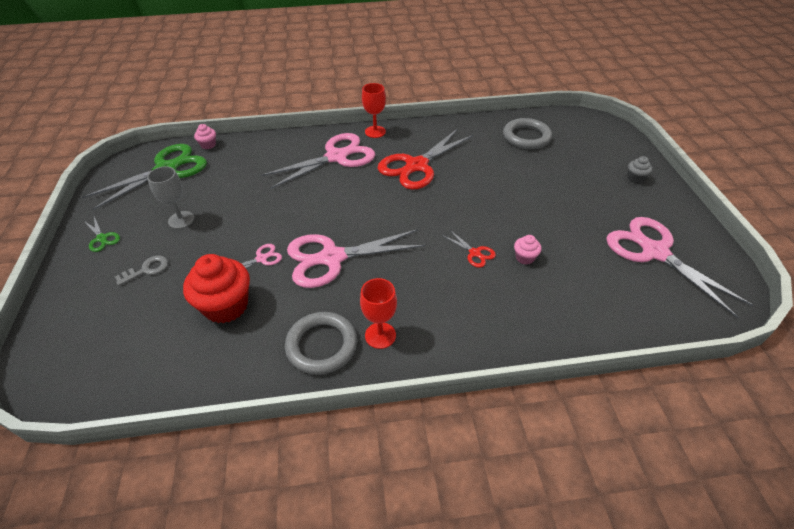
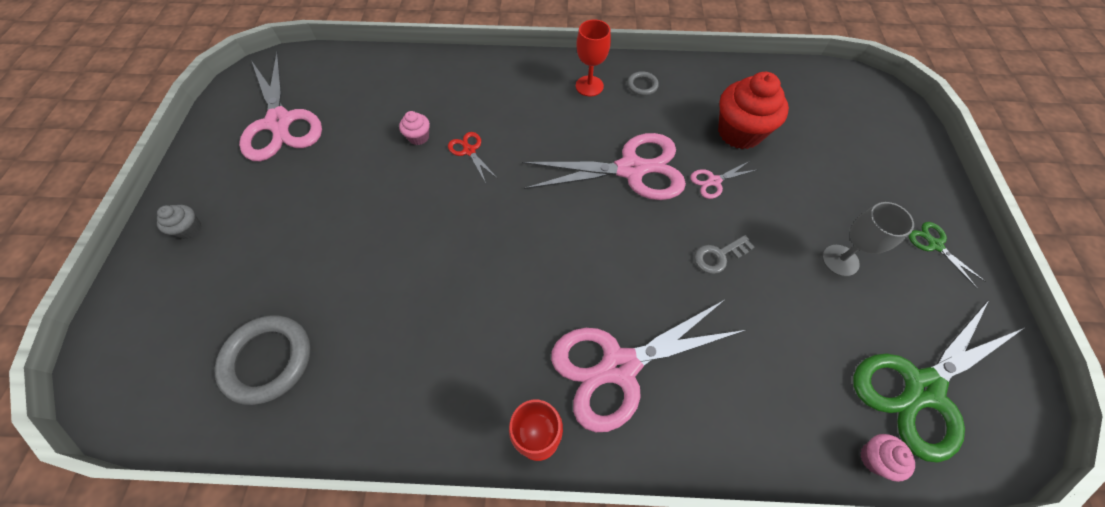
camera: 170 degrees left, 15 degrees up
(147, 270) = (846, 187): grey key -> grey key (718, 256)
(321, 345) = (642, 85): grey ring -> grey ring, size x0.49
(416, 166) = (488, 315): red scissors -> none

